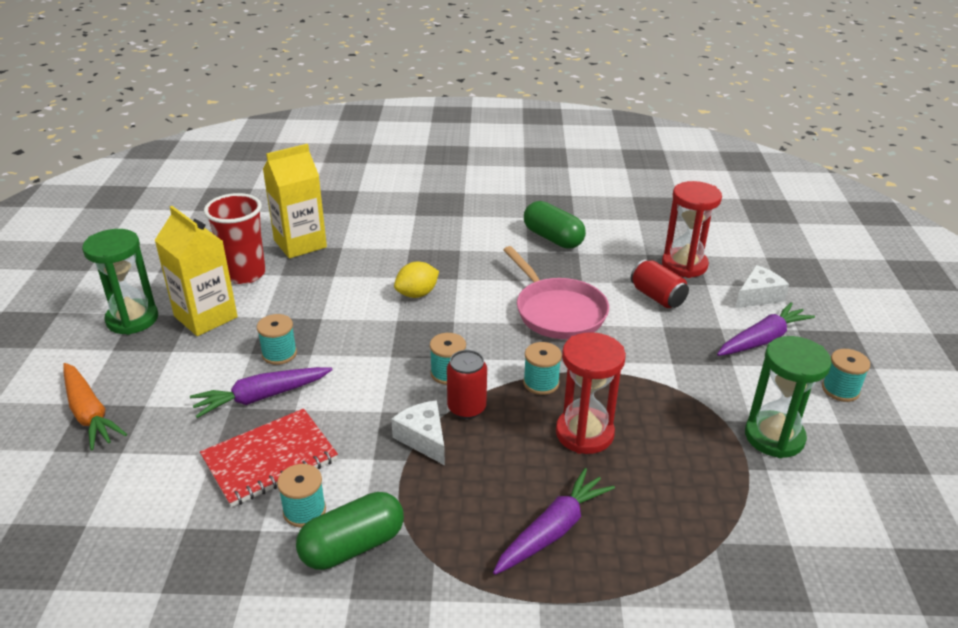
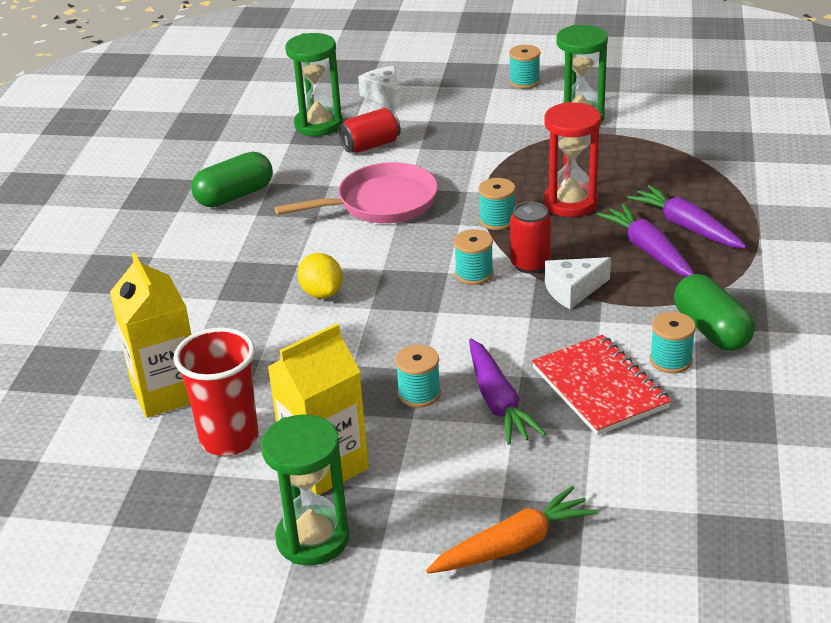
camera: 80 degrees left, 0 degrees up
(684, 265) = (318, 124): red hourglass -> green hourglass
(762, 339) = (451, 103): purple carrot -> purple carrot (648, 250)

